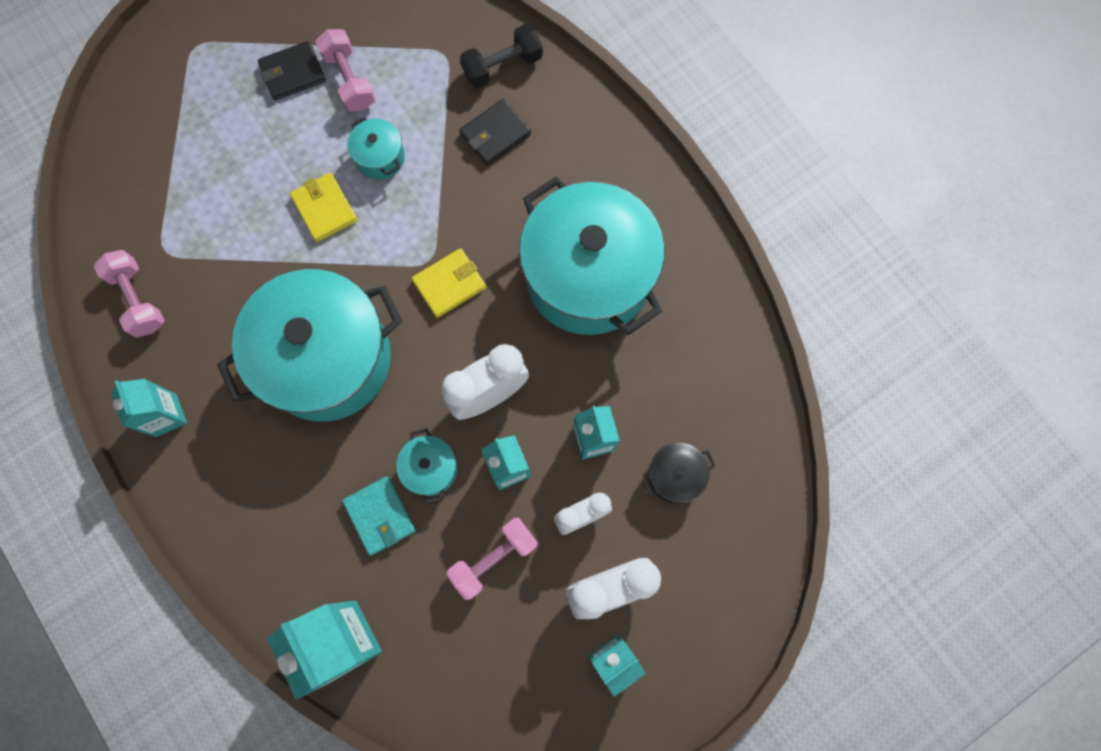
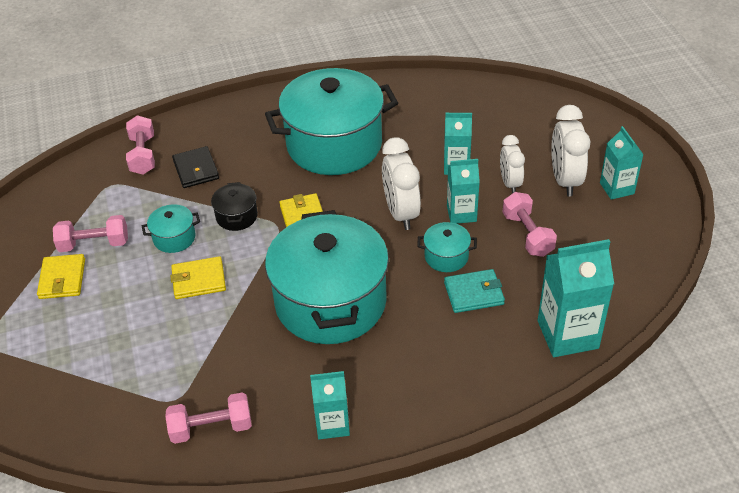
camera: 70 degrees left, 30 degrees down
(293, 73) = (62, 279): black wallet -> yellow wallet
(502, 66) = (143, 155): black dumbbell -> pink dumbbell
(674, 475) = (496, 133): black pot -> black pot (237, 216)

